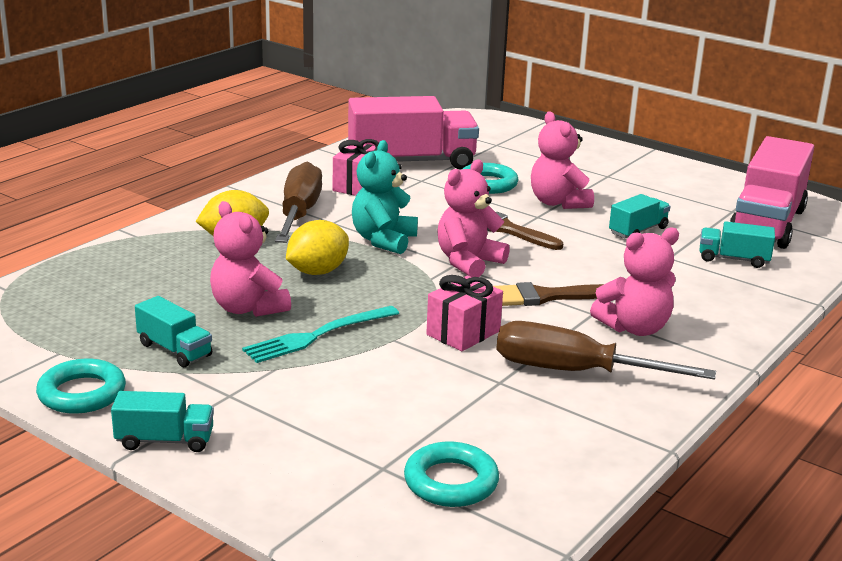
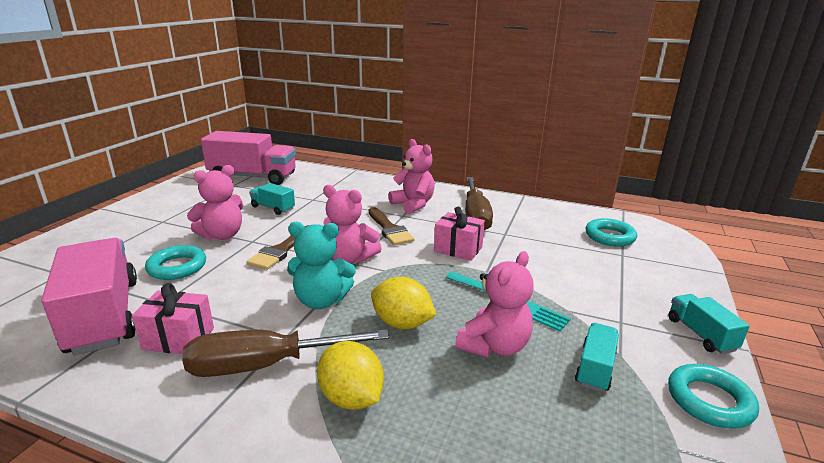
camera: 105 degrees left, 0 degrees up
(733, 259) = (309, 184): turquoise truck -> none

